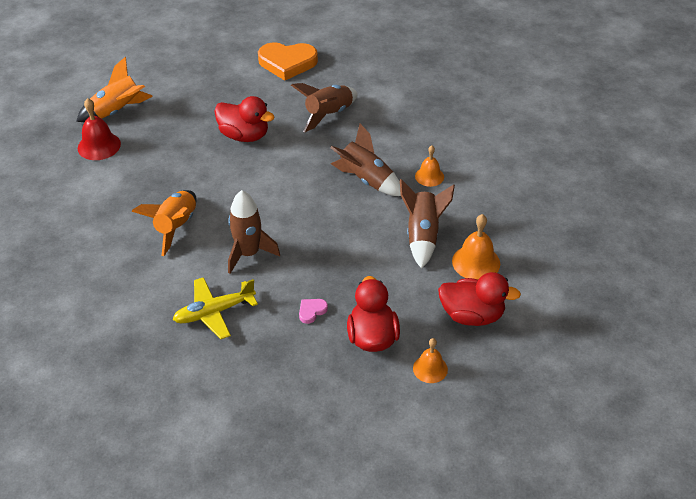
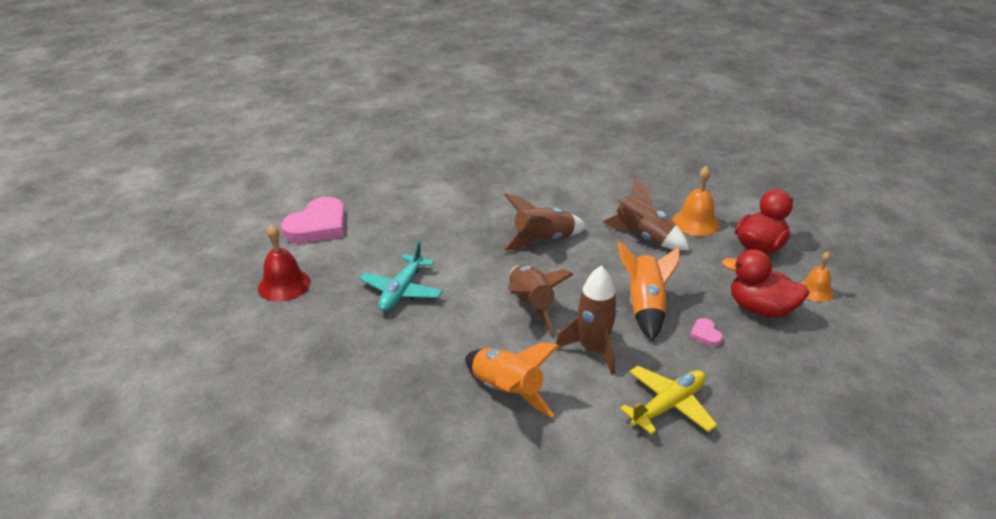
camera: 60 degrees left, 10 degrees down
(99, 146) = (293, 413): red bell -> red bell (284, 285)
(117, 111) = (245, 375): orange rocket -> orange rocket (645, 307)
(214, 312) = (668, 405): yellow plane -> yellow plane turned 135 degrees counterclockwise
(244, 136) = (402, 291): red duck -> turquoise plane
(287, 63) = (318, 226): orange heart -> pink heart
(328, 114) = (427, 229): brown rocket -> brown rocket (531, 305)
(429, 176) = (568, 207): orange bell -> none

